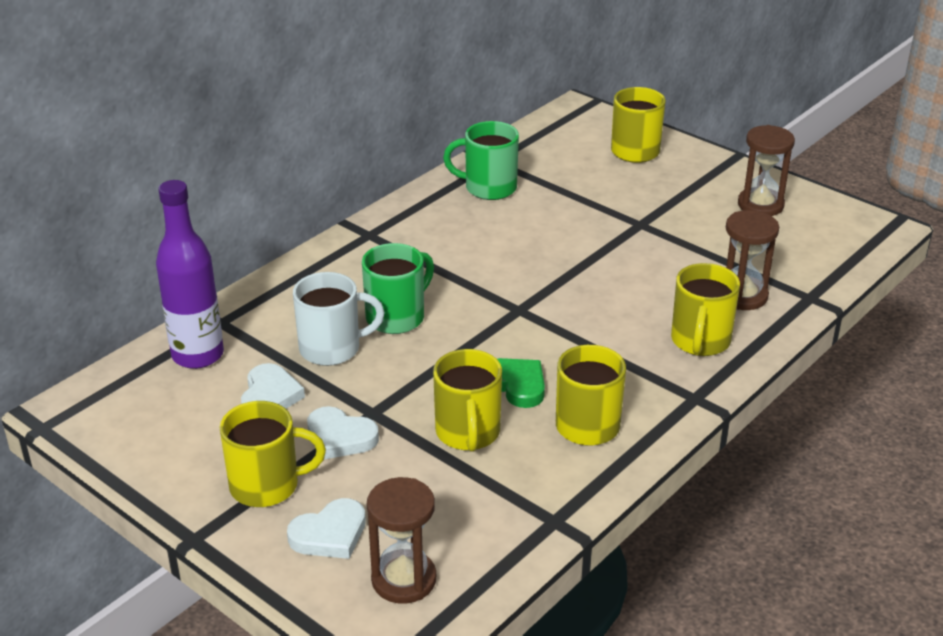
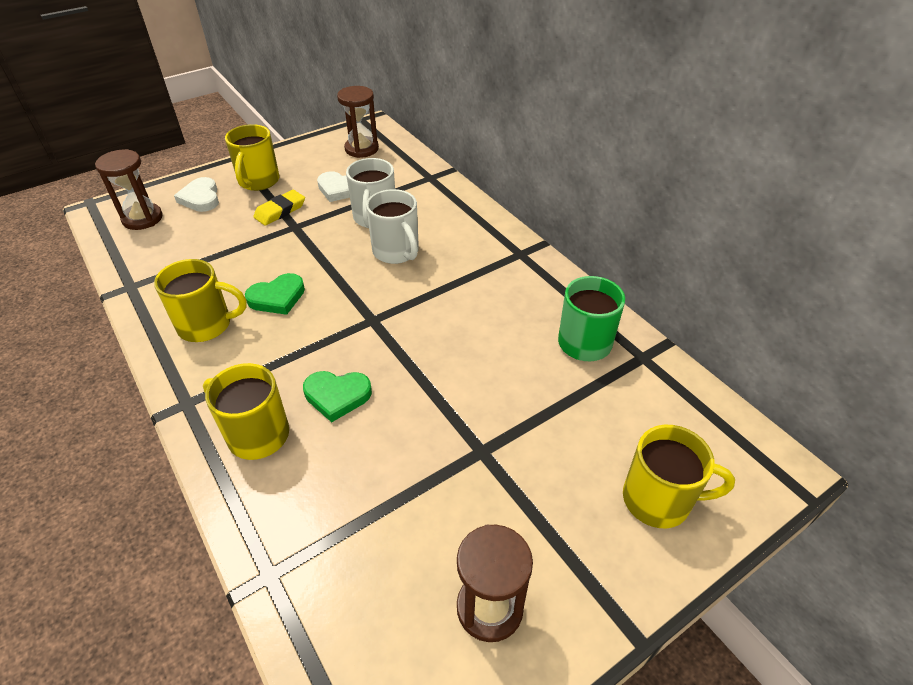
camera: 105 degrees right, 10 degrees up
(198, 355) = (398, 167): purple bottle -> none
(340, 437) = (280, 211): white heart -> yellow eraser
(397, 317) = (396, 252): green mug -> white mug
(468, 433) = (243, 264): yellow mug -> none
(630, 307) = (337, 396): none -> green heart
(742, 296) = (307, 501): brown hourglass -> brown hourglass (361, 149)

